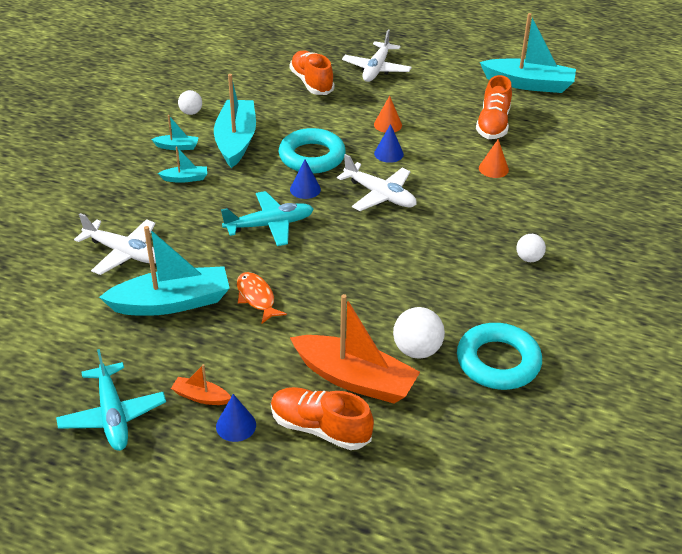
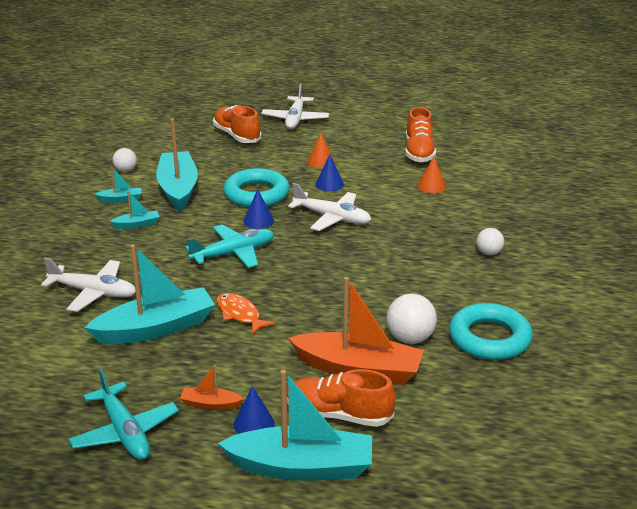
camera: 10 degrees left, 10 degrees down
(529, 84) = (441, 118): turquoise boat -> turquoise boat (302, 467)

